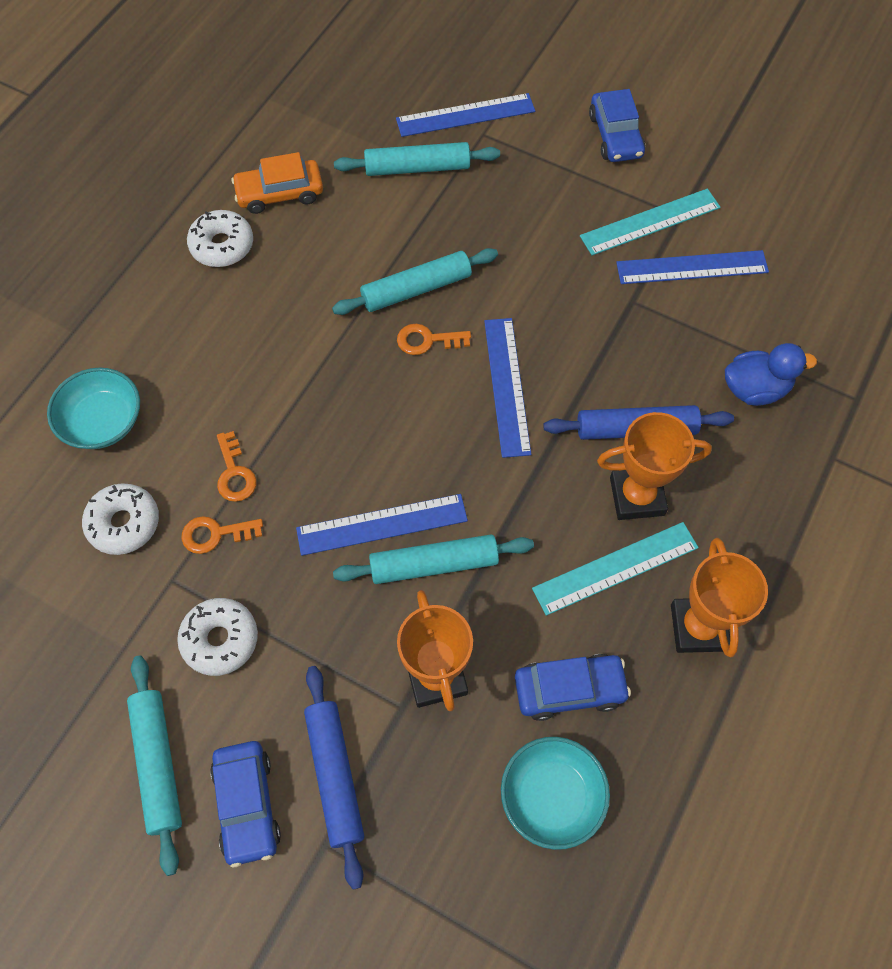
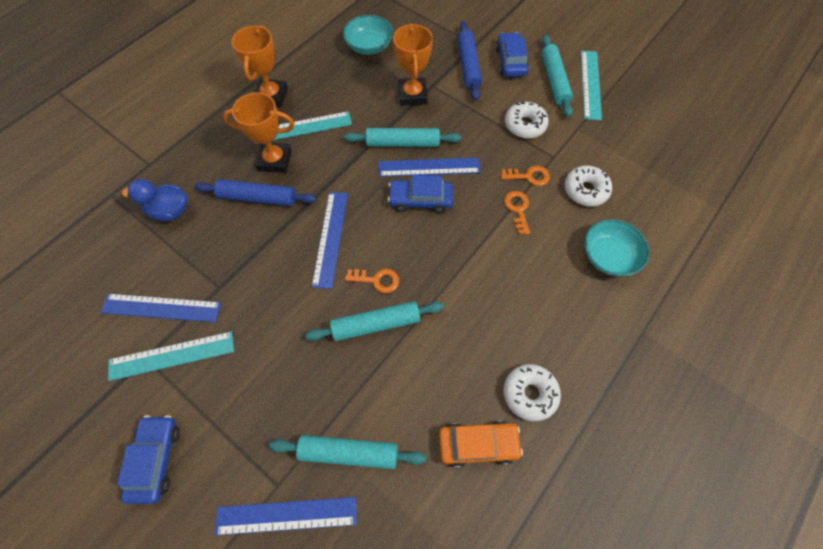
camera: 170 degrees left, 0 degrees up
(84, 766) = (590, 84): none -> turquoise ruler
(569, 689) = (347, 81): blue car -> blue car (420, 200)

